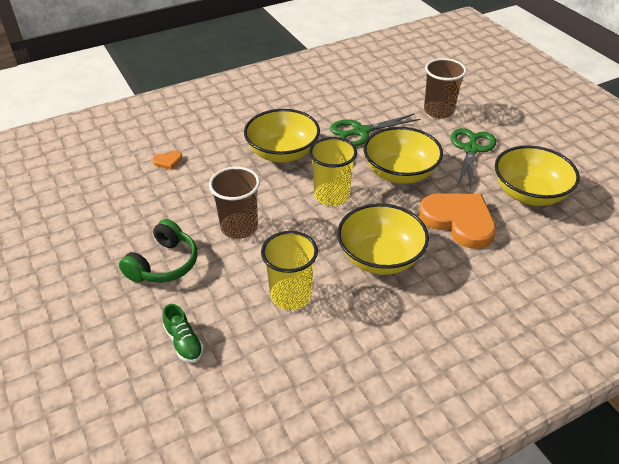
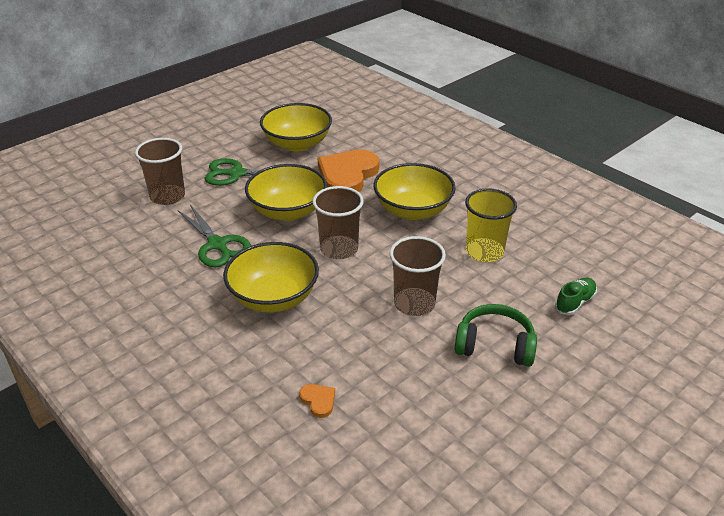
camera: 105 degrees left, 5 degrees down
(332, 195) = (339, 249): yellow cup -> brown cup

